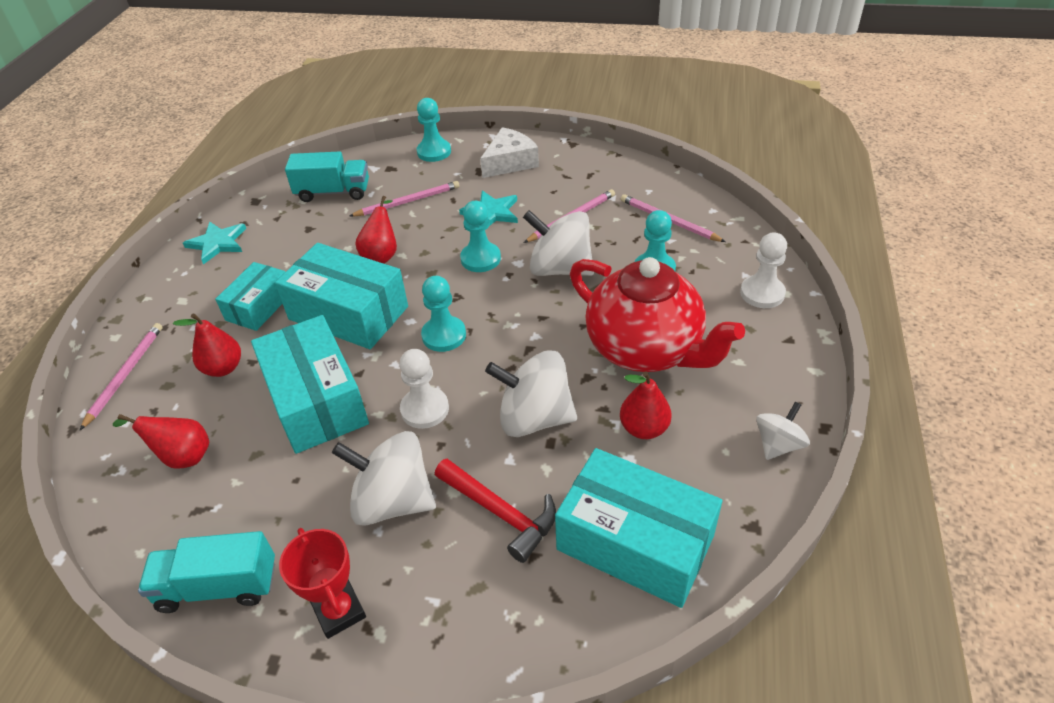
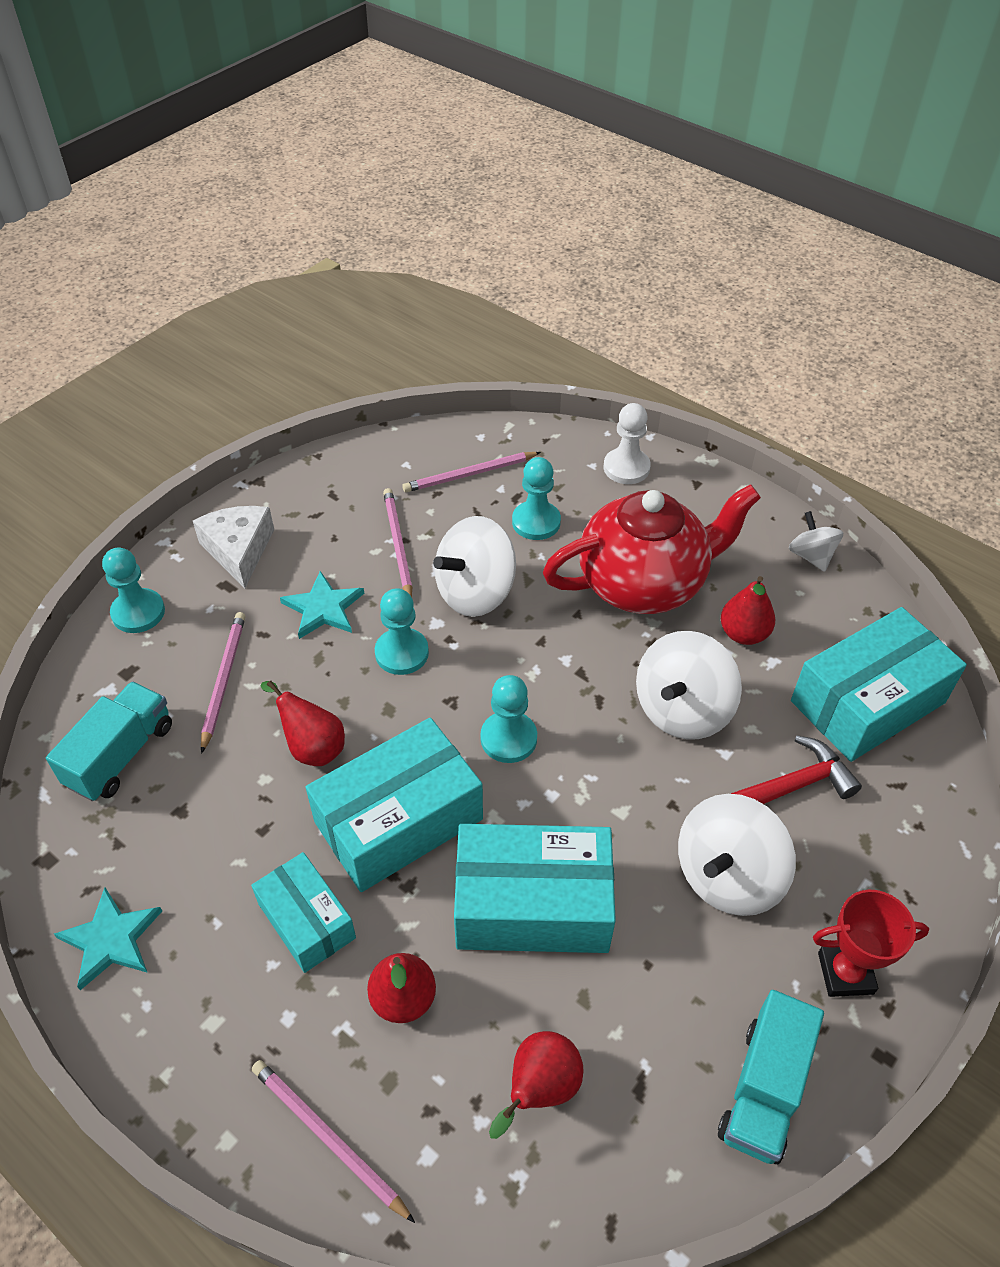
camera: 65 degrees left, 5 degrees up
(425, 409) = (613, 800): white pawn -> none

